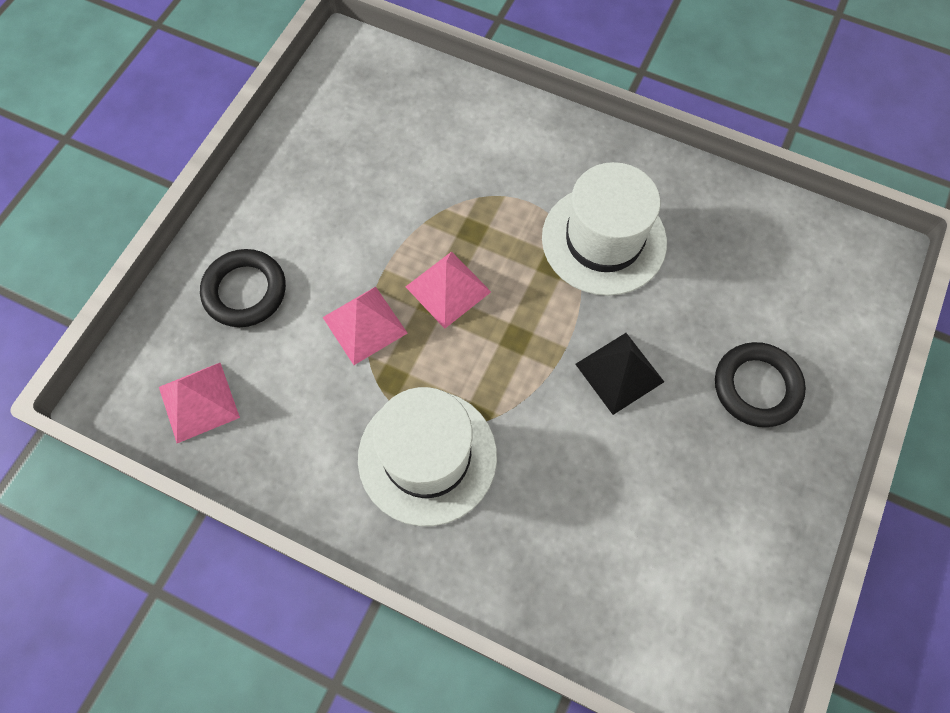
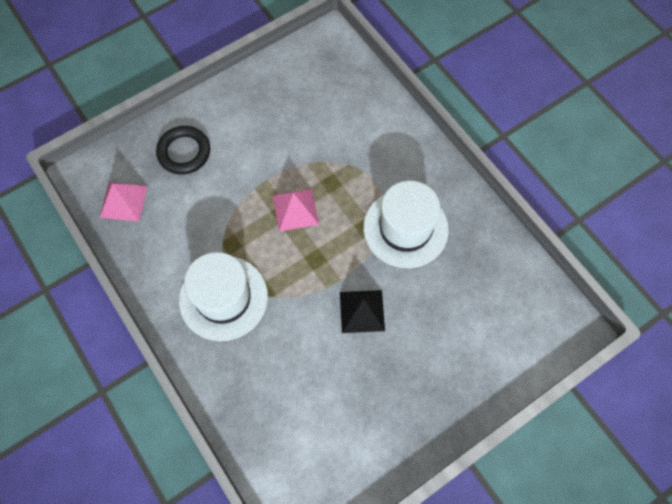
camera: 30 degrees right, 0 degrees up
(364, 325) = (236, 205): pink pyramid -> none
(756, 387) = (438, 365): black ring -> none

